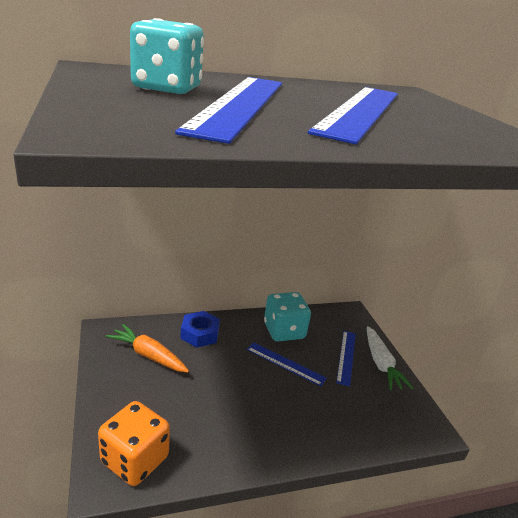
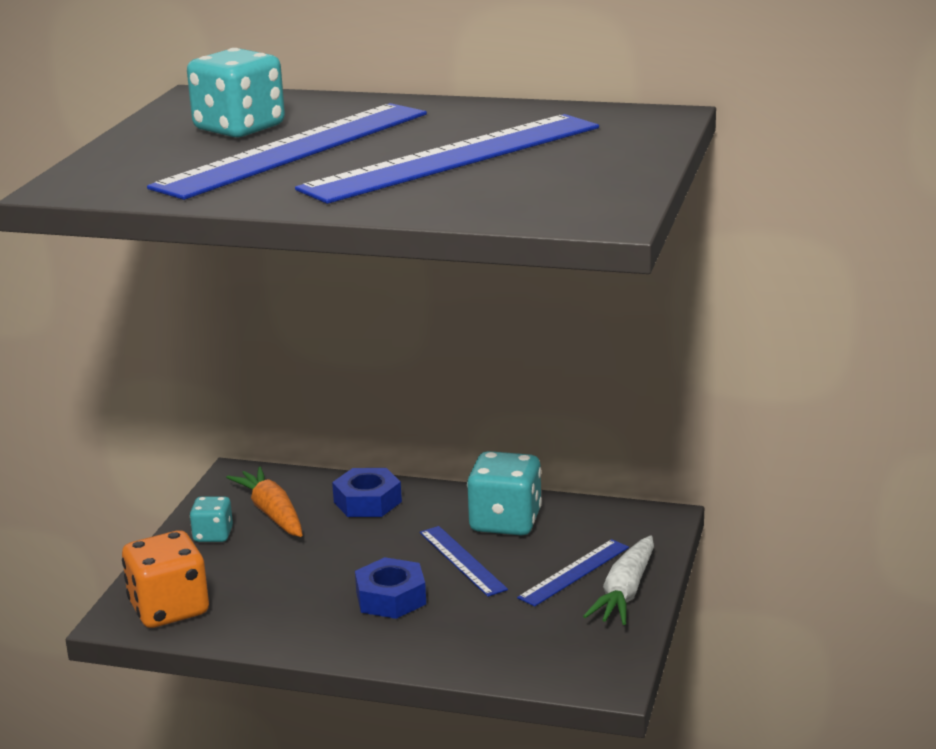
camera: 35 degrees right, 5 degrees down
(121, 383) = (213, 535): none -> turquoise dice
(271, 403) = (391, 598): none -> blue nut

